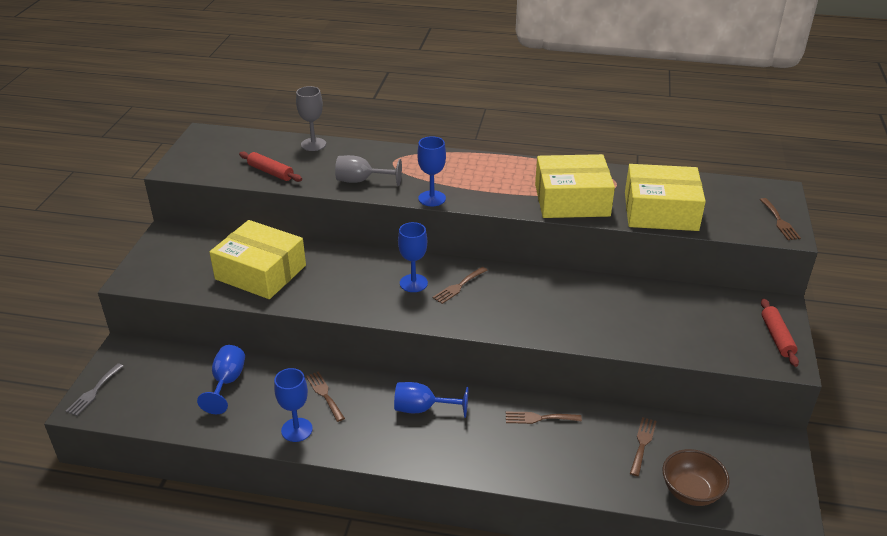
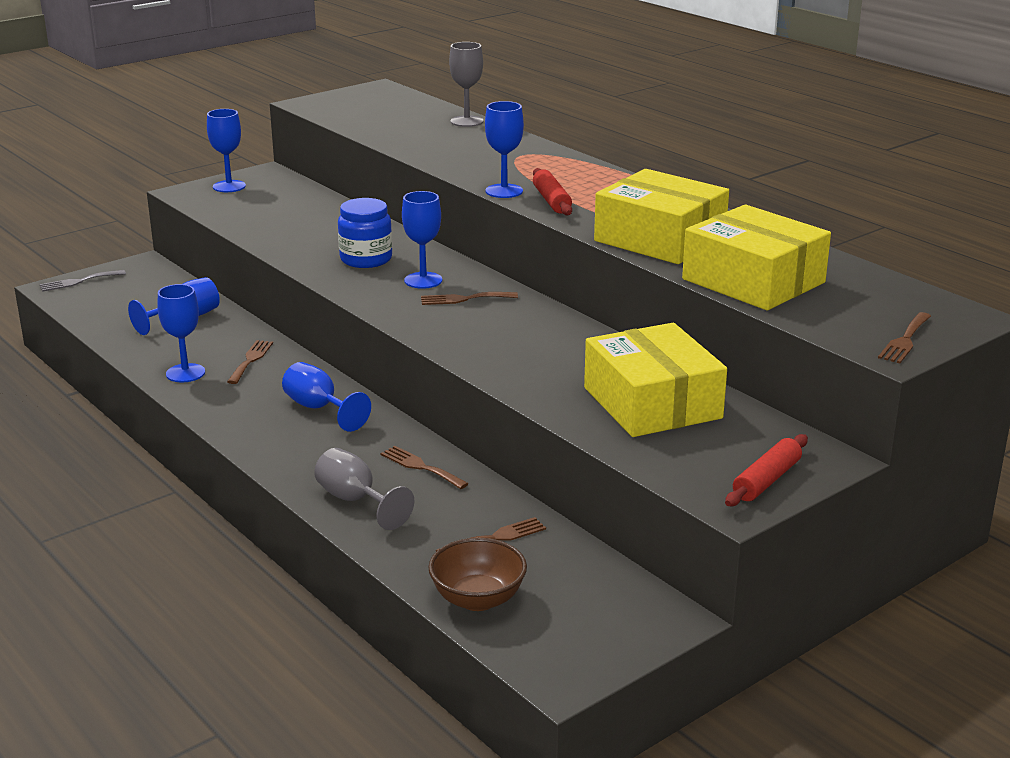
camera: 40 degrees right, 10 degrees down
(158, 259) = (229, 186): none -> blue goblet
(260, 272) = (297, 224): yellow box -> yellow box (652, 403)
(271, 172) = (386, 129): red rolling pin -> red rolling pin (551, 200)
(353, 282) = (366, 259): none -> blue jar
(361, 181) = (459, 159): grey goblet -> grey goblet (355, 501)

